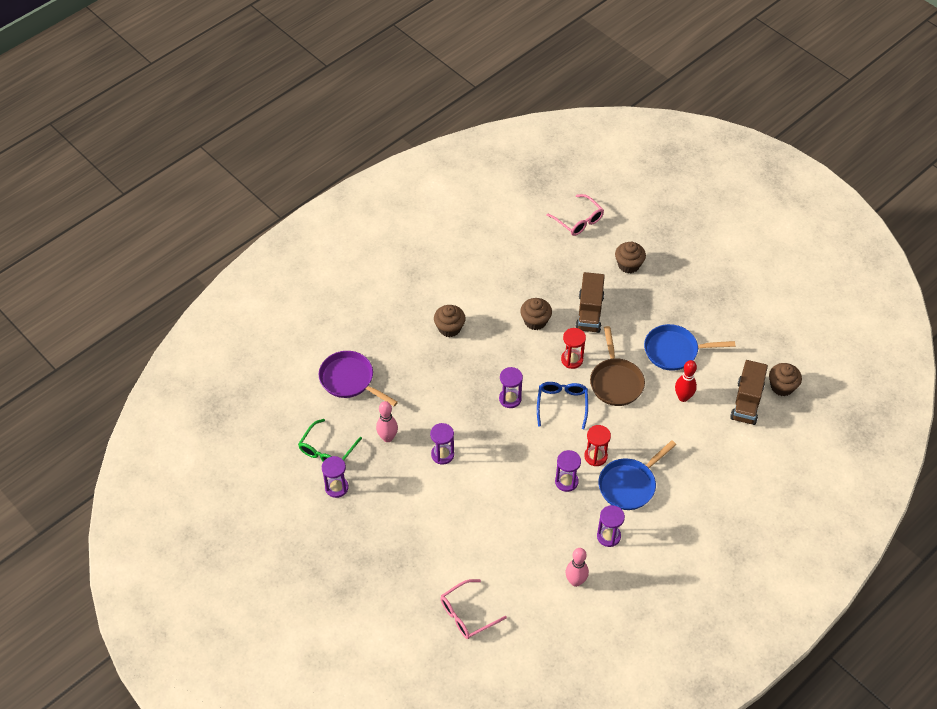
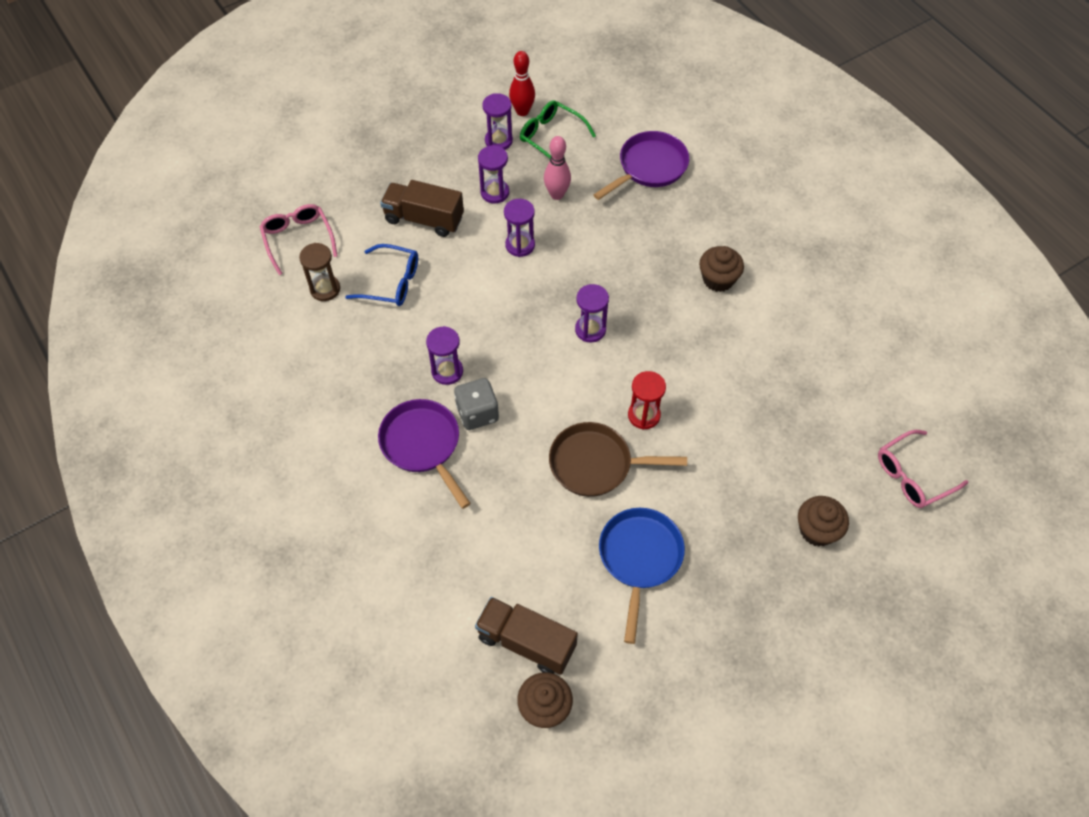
camera: 100 degrees right, 5 degrees up
(512, 581) = (325, 289): none -> brown hourglass
(535, 321) = (718, 382): brown cupcake -> none
(562, 404) = (570, 389): blue glasses -> blue glasses (392, 282)
(575, 581) = (302, 355): pink bowling pin -> none
(589, 312) = (727, 455): brown truck -> brown truck (424, 219)
(595, 456) = (477, 413): red hourglass -> grey dice
(608, 536) = (353, 404): purple hourglass -> purple hourglass (495, 192)
(629, 485) = (423, 445): blue pan -> purple pan
(683, 397) = (552, 550): red bowling pin -> red bowling pin (522, 111)

